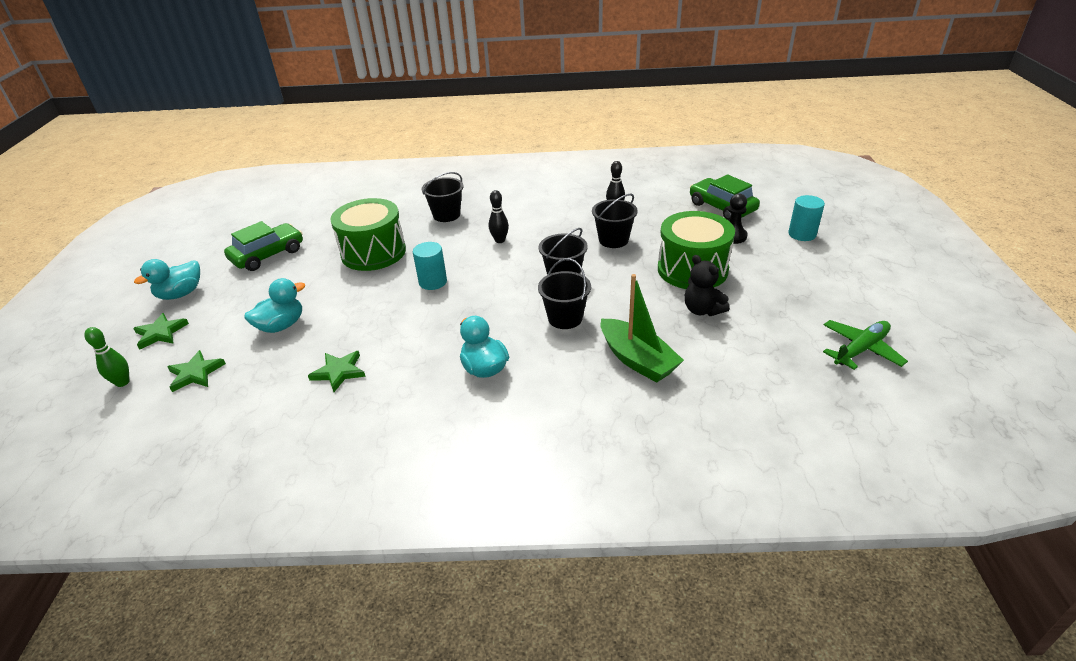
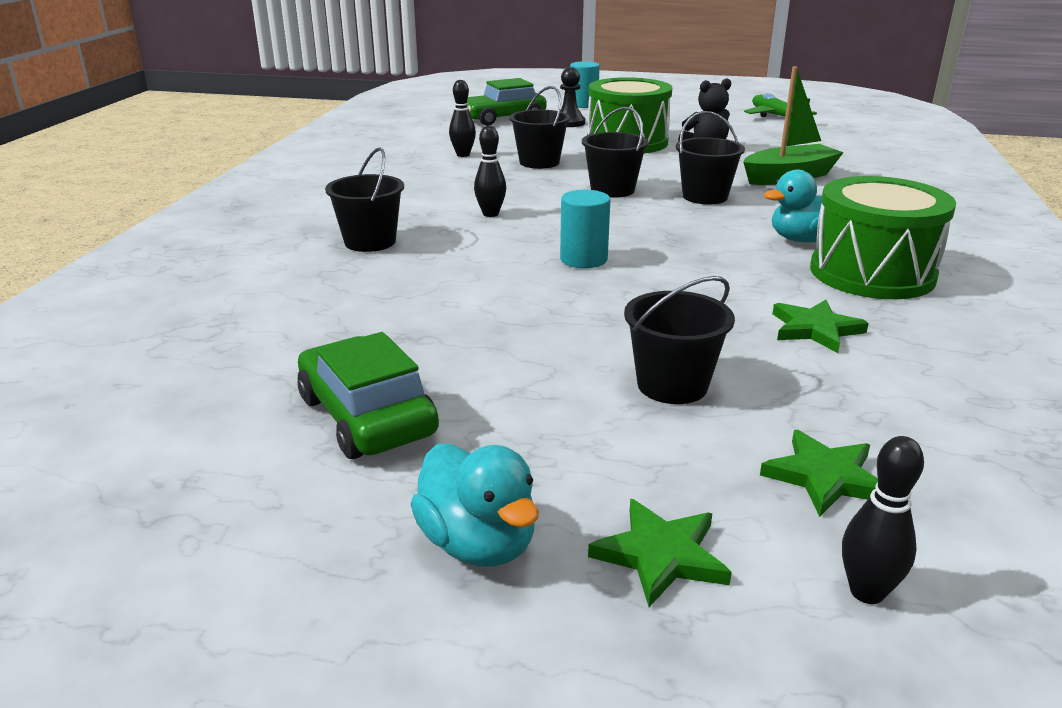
camera: 80 degrees left, 10 degrees down
(122, 382) = (867, 592): green bowling pin -> black bowling pin
(281, 326) = (672, 385): turquoise duck -> black bucket
(373, 252) = (453, 301): green drum -> green drum (872, 273)

